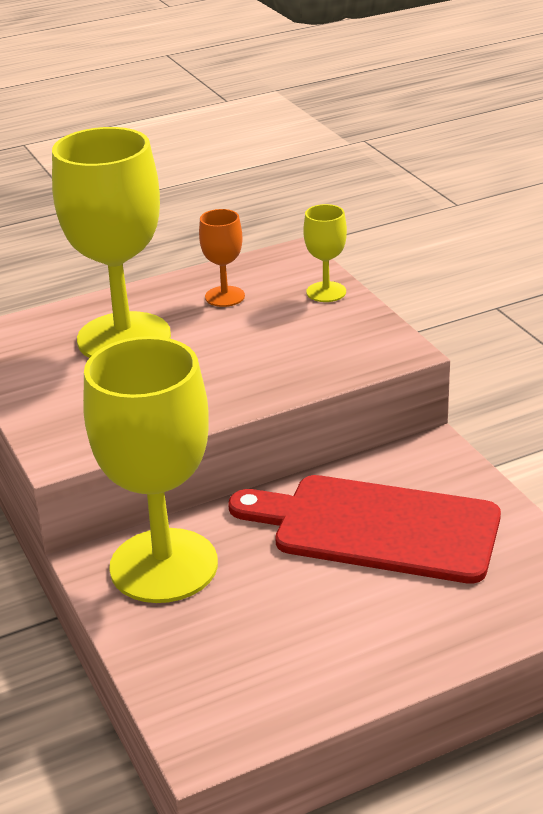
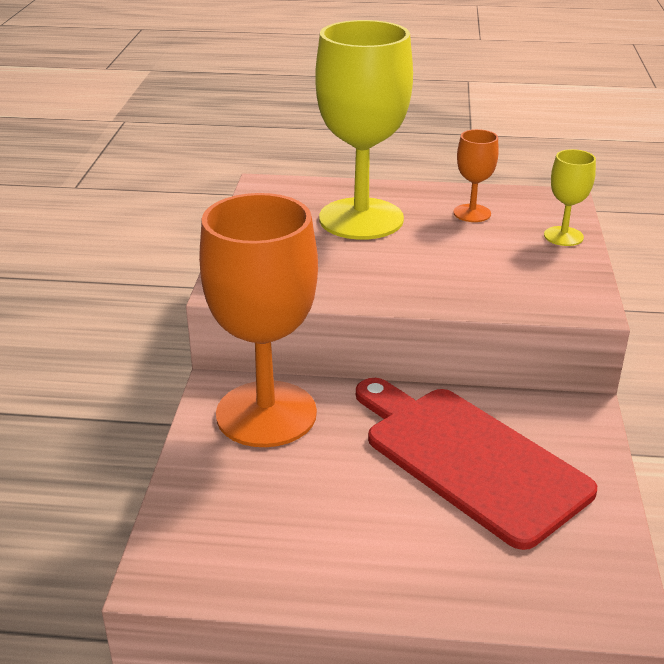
camera: 30 degrees right, 0 degrees up
(164, 566) = (266, 414): yellow goblet -> orange goblet

